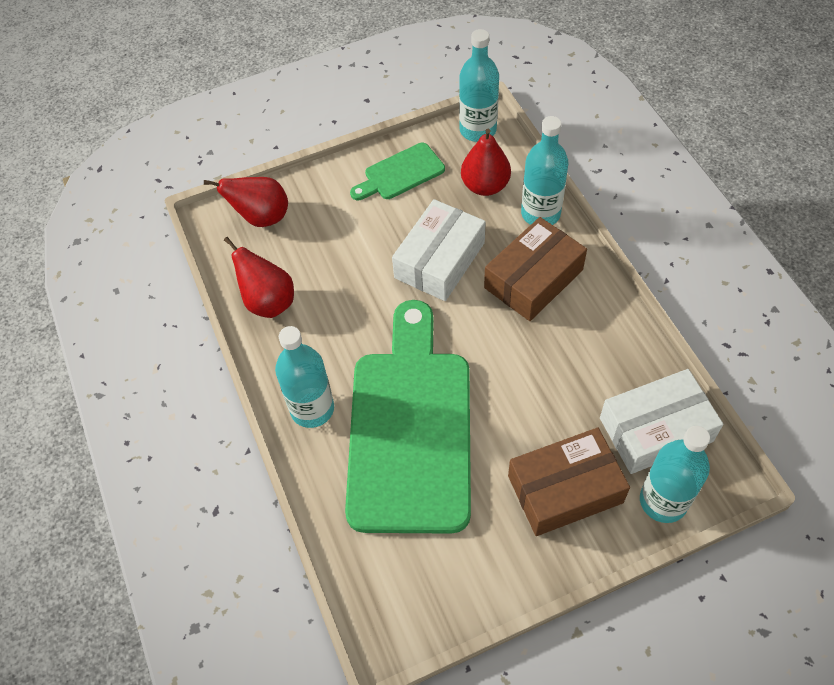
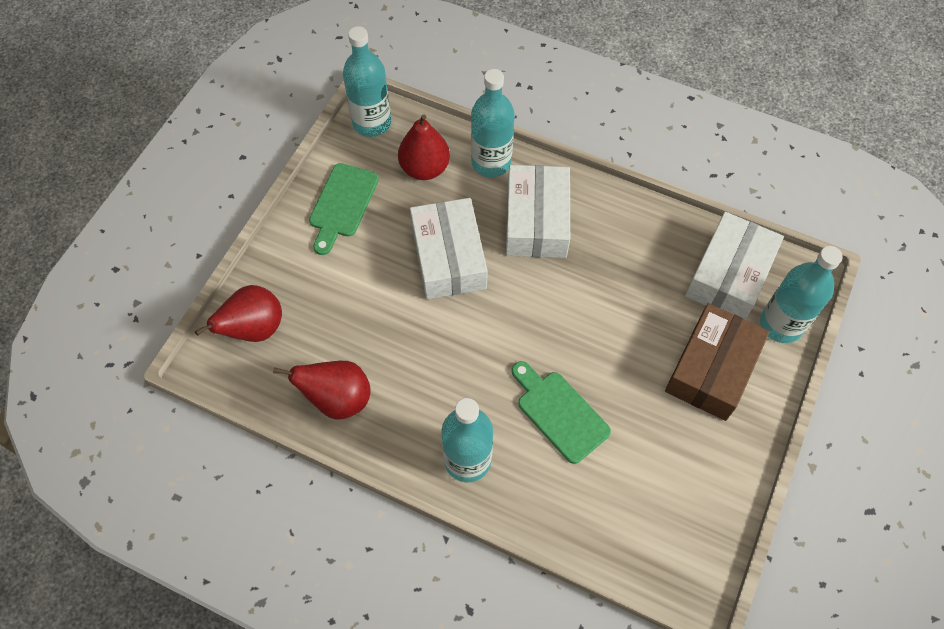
camera: 45 degrees left, 5 degrees up
(410, 428) = (559, 413): green cutting board -> green cutting board, size x0.45
(533, 279) = (536, 221): brown box -> white box

